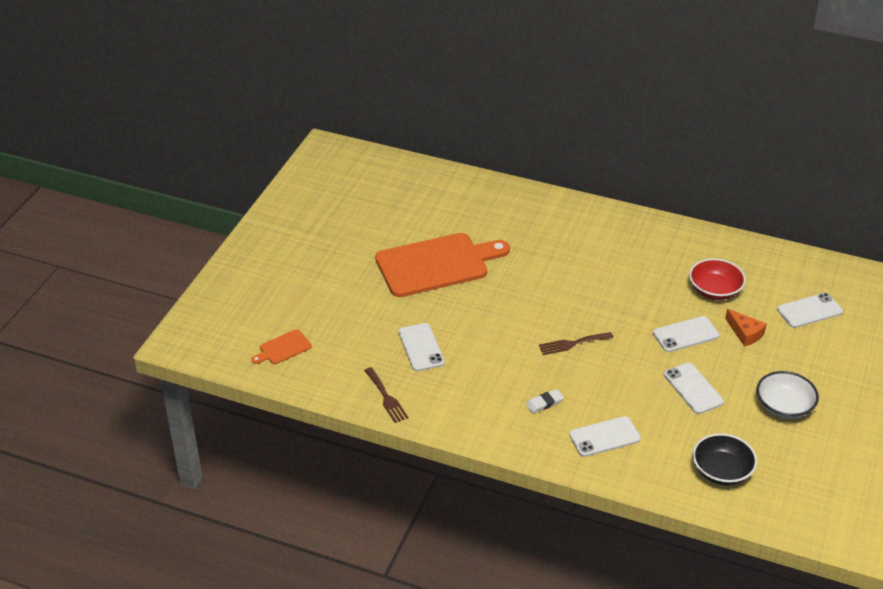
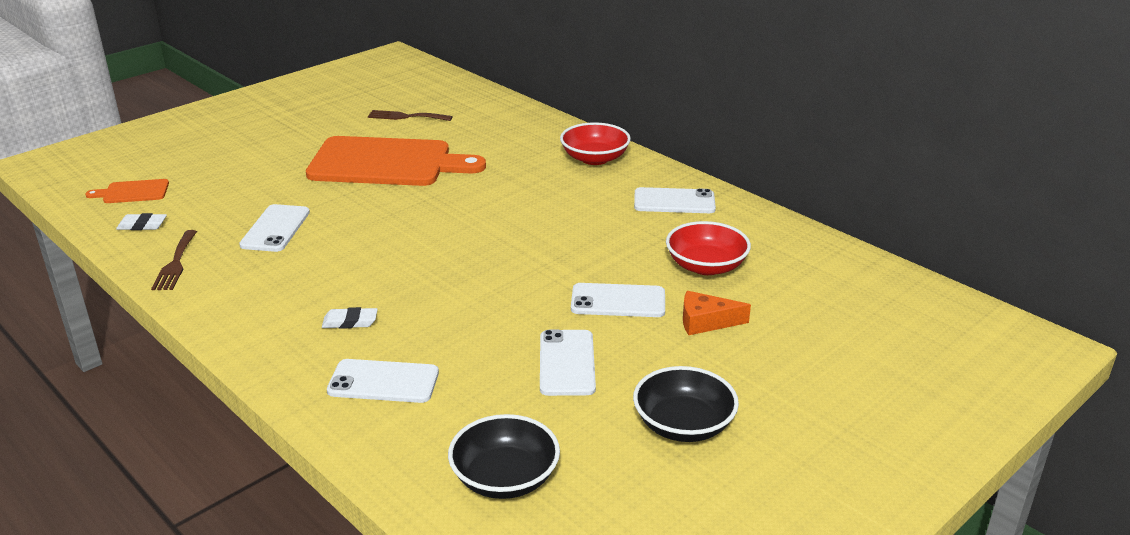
camera: 25 degrees right, 10 degrees down
(326, 374) = (142, 225): none -> white eraser
(572, 344) = (457, 271): brown fork -> brown fork (406, 117)
(574, 217) = (594, 158): none -> red bowl
(745, 333) = (705, 322): orange cheese -> orange cheese turned 105 degrees clockwise
(784, 407) = (683, 425): white bowl -> black bowl
(809, 311) = (828, 322): white phone -> white phone (674, 201)

